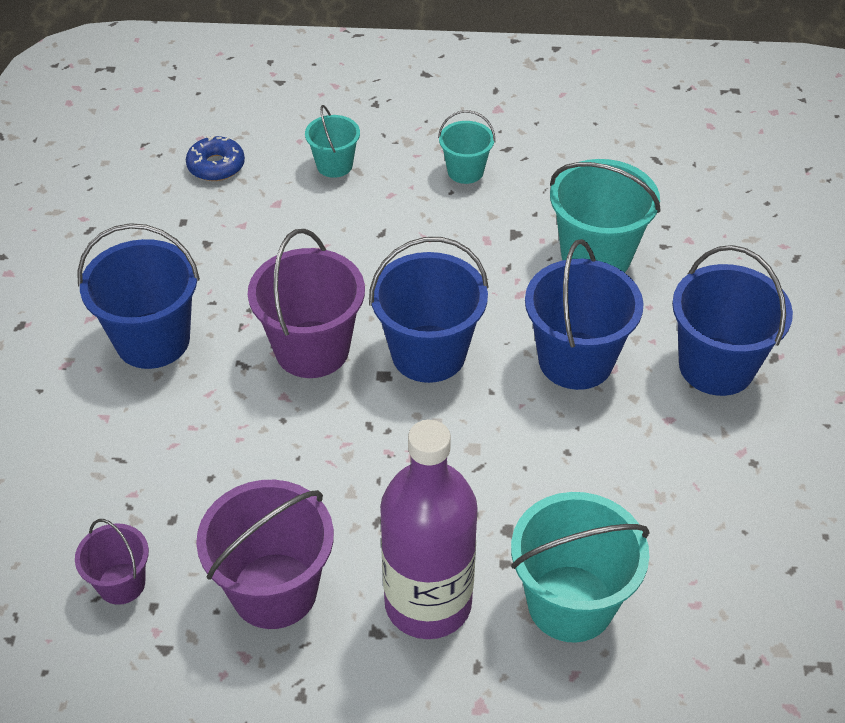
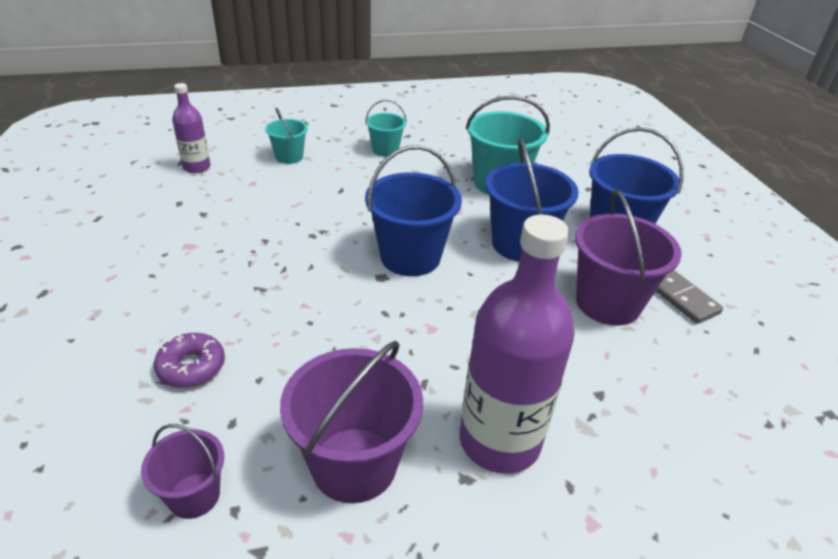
camera: 20 degrees left, 10 degrees down
(148, 448) = (191, 367): none -> purple donut
(152, 340) = (174, 284): blue bucket -> none
(216, 166) = (196, 167): blue donut -> purple bottle
(312, 349) = (316, 269): purple bucket -> purple bucket (608, 303)
(570, 603) = (616, 412): turquoise bucket -> none
(741, 479) = (680, 297): none -> grey domino

